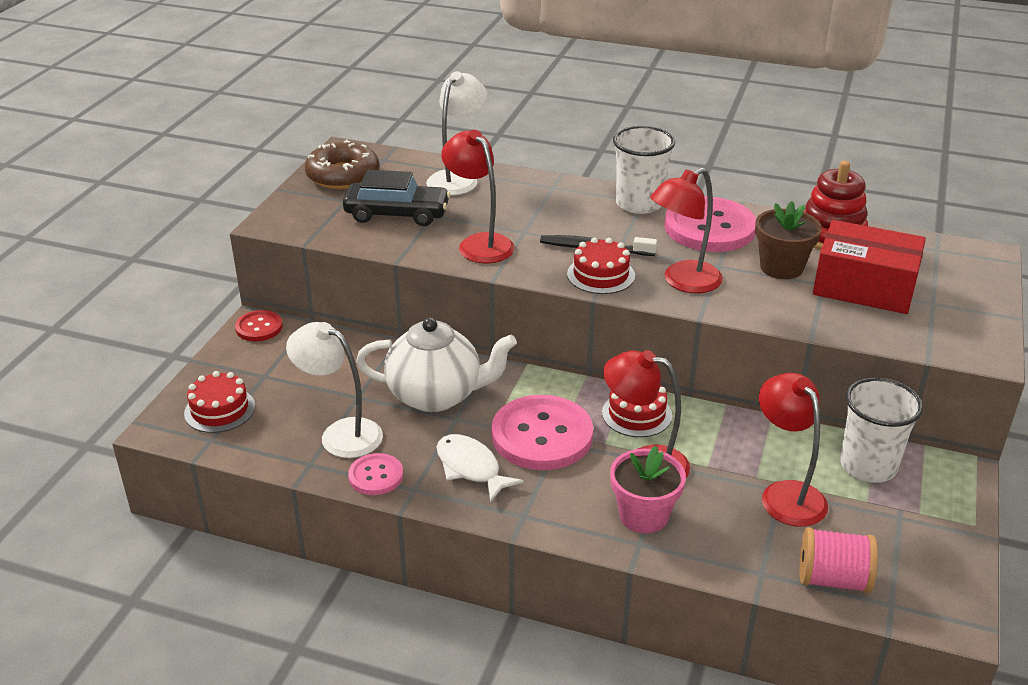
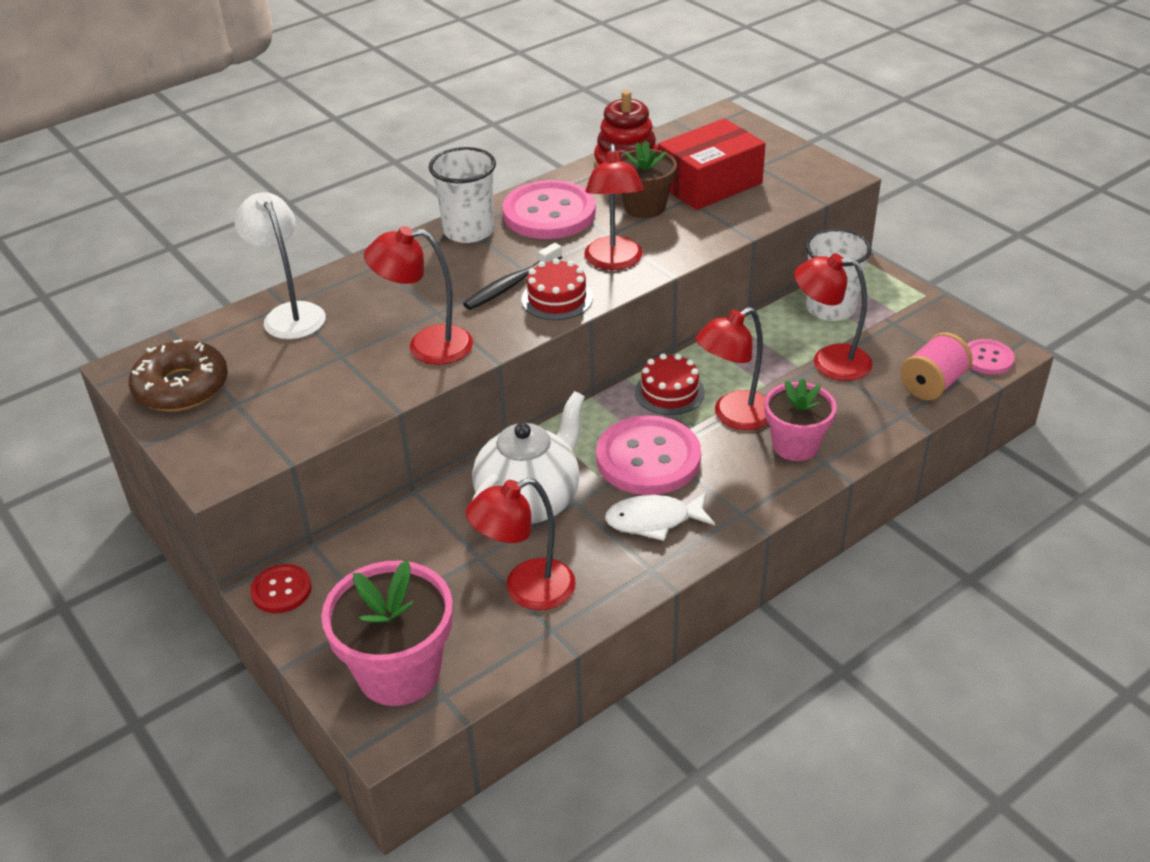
camera: 55 degrees left, 5 degrees up
(220, 410) = (399, 672): red cake -> pink flower pot
(341, 433) = (526, 590): white lamp -> red lamp
(376, 476) = (611, 588): pink button -> pink button (987, 358)
(397, 214) = (309, 377): black car -> none

